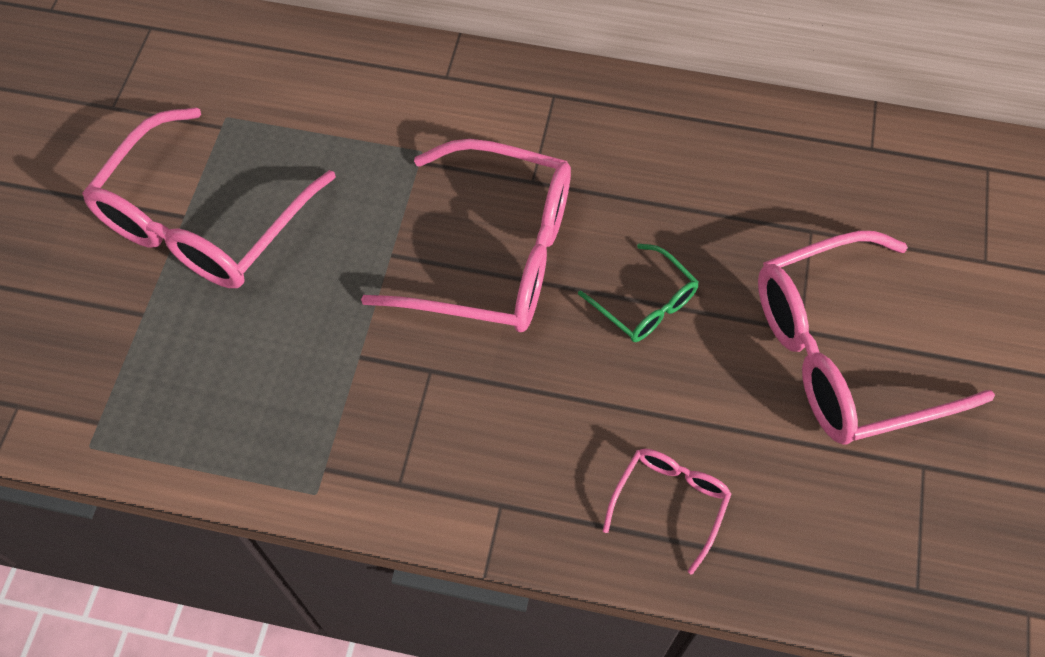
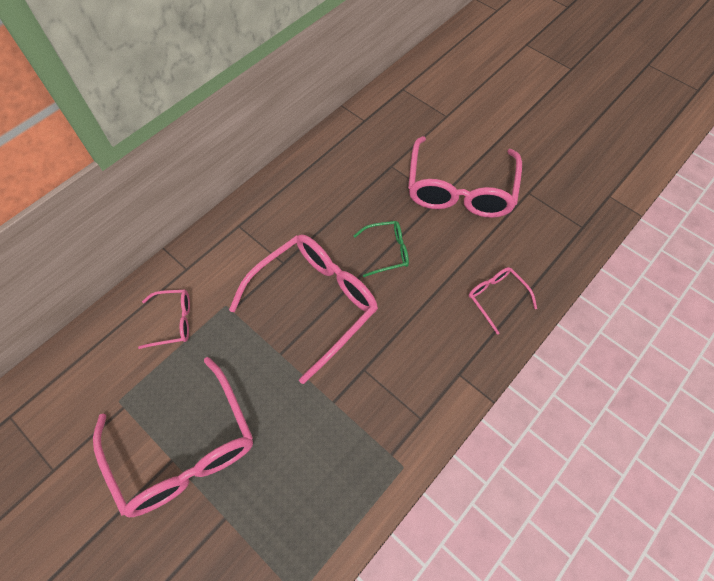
camera: 60 degrees left, 0 degrees up
(362, 108) = (173, 321): none -> pink glasses

